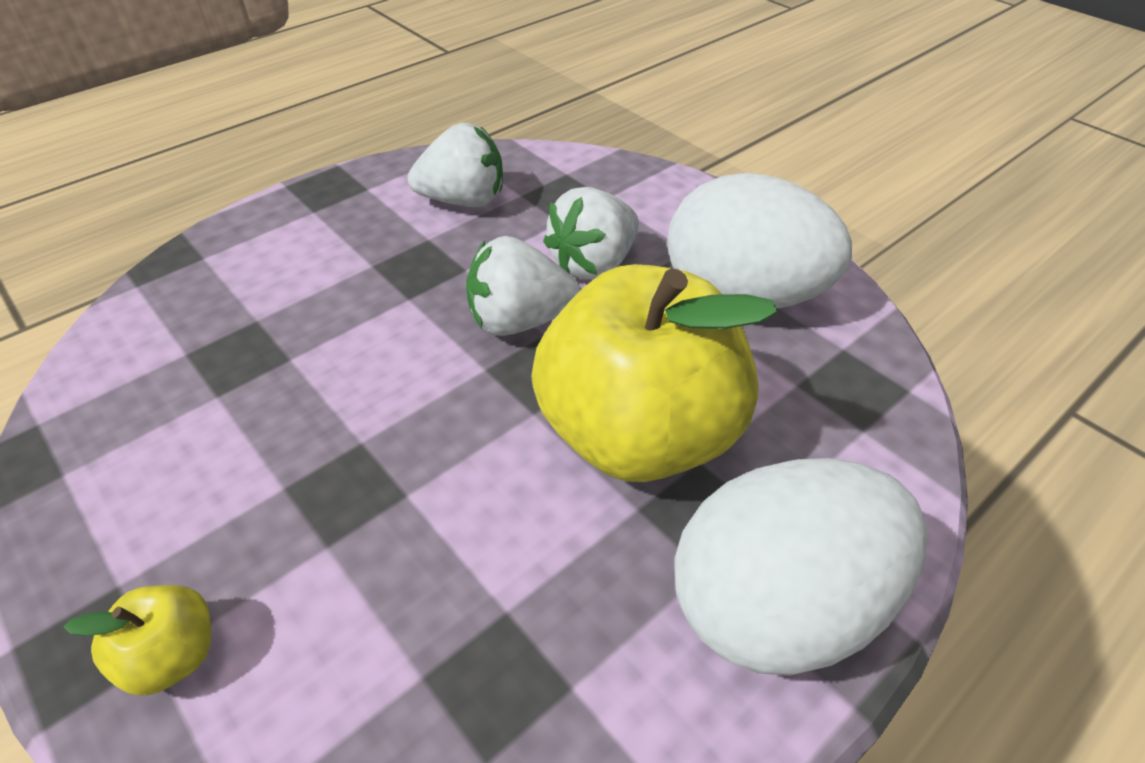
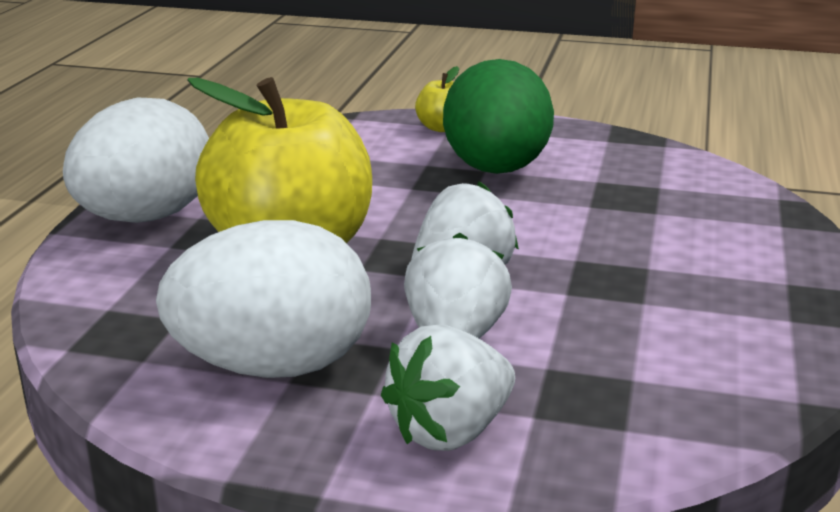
camera: 145 degrees right, 20 degrees down
(276, 476) = (496, 170): none -> green egg
(464, 200) = (676, 345): white strawberry -> white strawberry (450, 431)

